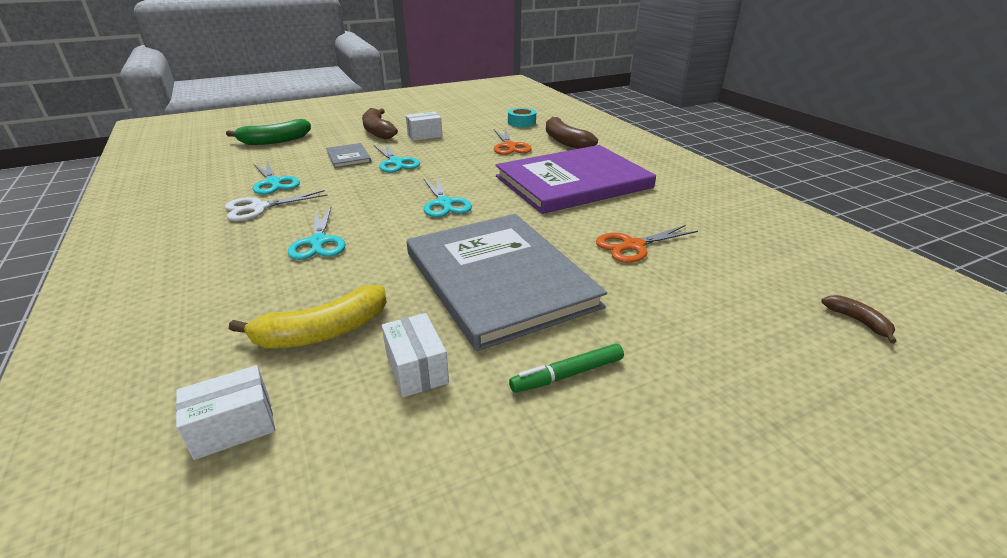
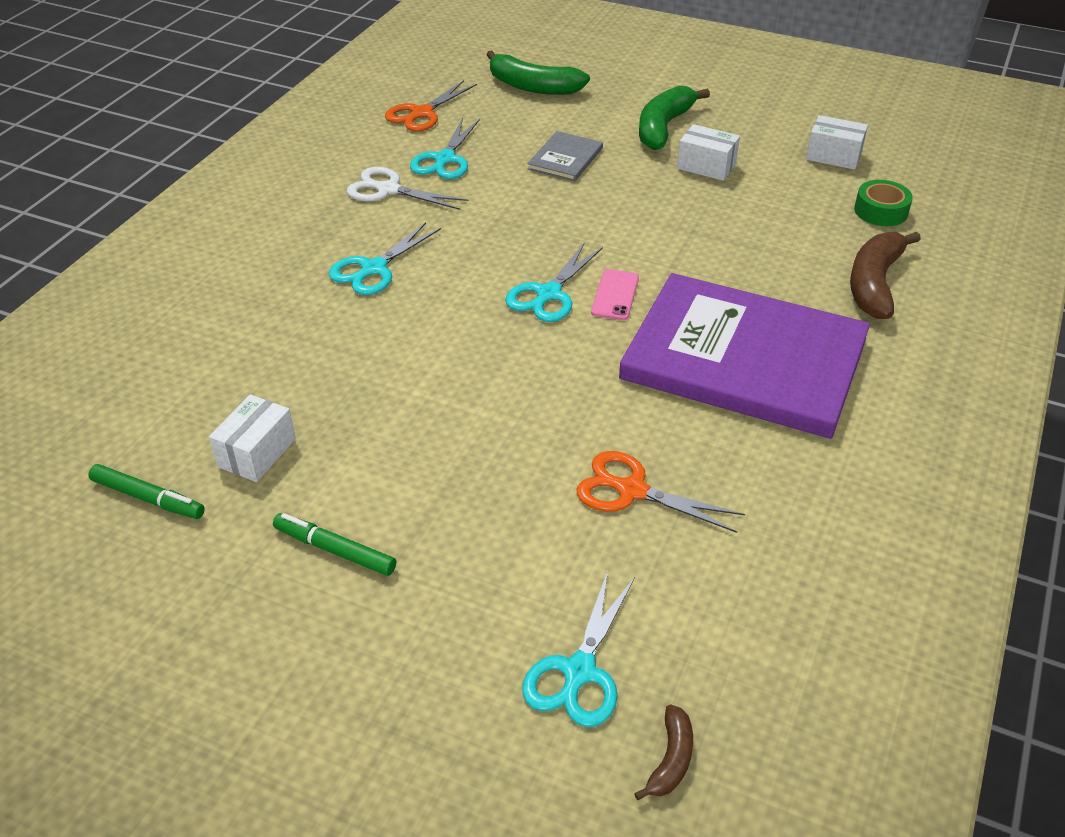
camera: 50 degrees right, 10 degrees up
(233, 426) = (117, 403): white box -> white box (833, 156)
(323, 332) = (251, 369): yellow banana -> none
(377, 131) = (663, 127): brown banana -> green banana
(383, 459) = (148, 498): none -> green marker
(396, 163) = (599, 198): turquoise scissors -> turquoise scissors (578, 672)
(476, 189) = (615, 295): none -> pink phone
(498, 279) = (440, 423): grey book -> none
(510, 146) = (778, 249): orange scissors -> orange scissors (421, 113)
(521, 122) = (880, 211): turquoise tape -> green tape

